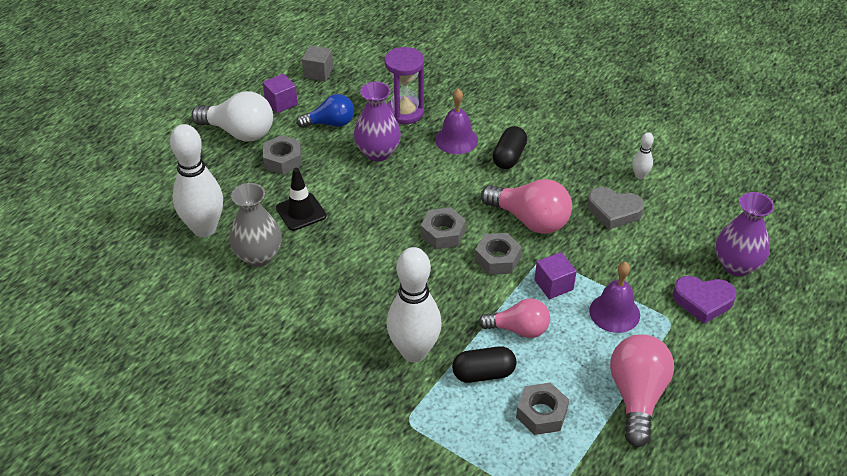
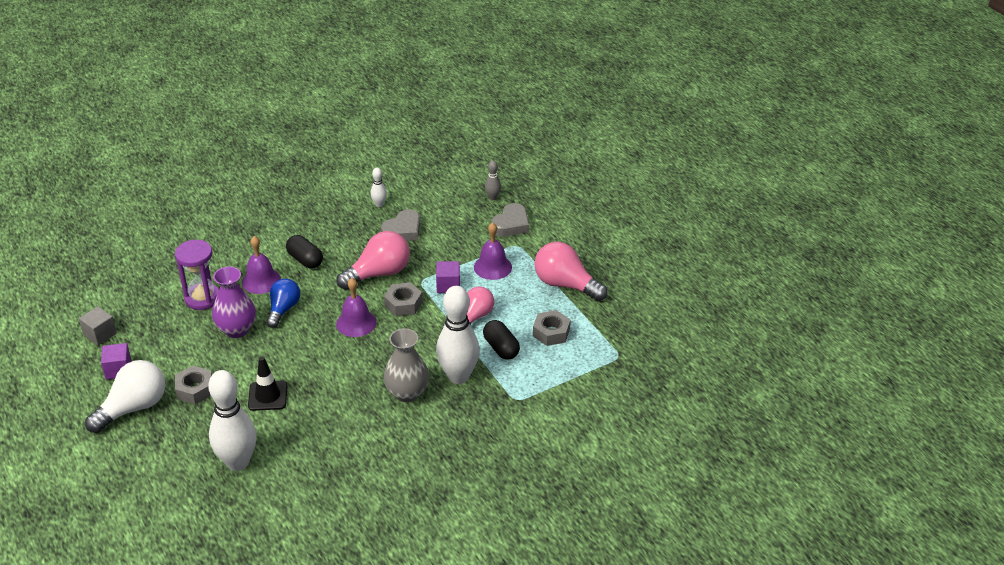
camera: 65 degrees left, 5 degrees down
(258, 256) = (297, 436): grey vase -> grey vase (407, 393)
(330, 123) = (175, 346): blue light bulb -> blue light bulb (283, 309)
(443, 233) = (356, 323): grey nut -> purple bell
(483, 374) = (501, 348): black capsule -> black capsule turned 45 degrees counterclockwise
(703, 301) = (511, 224): purple heart -> grey heart
(736, 265) = (493, 197): purple vase -> grey bowling pin

